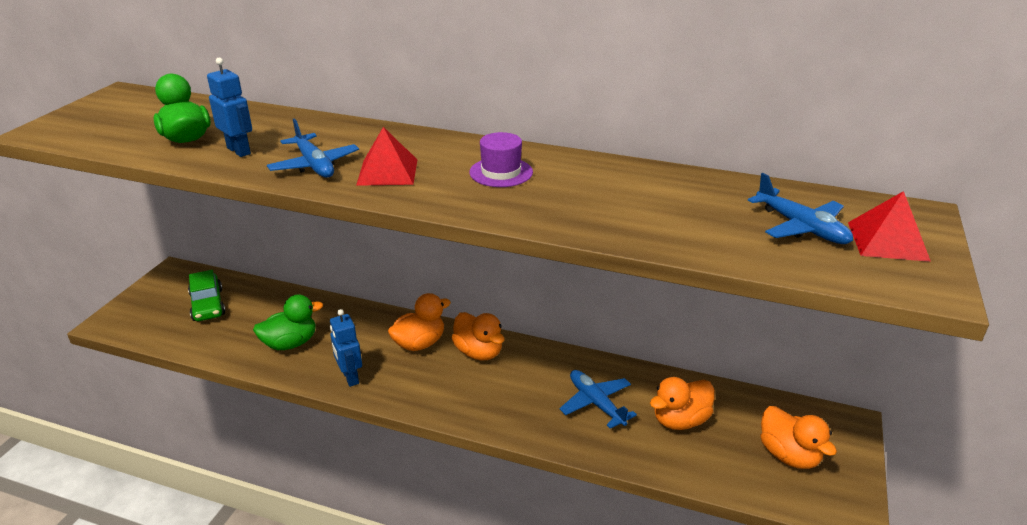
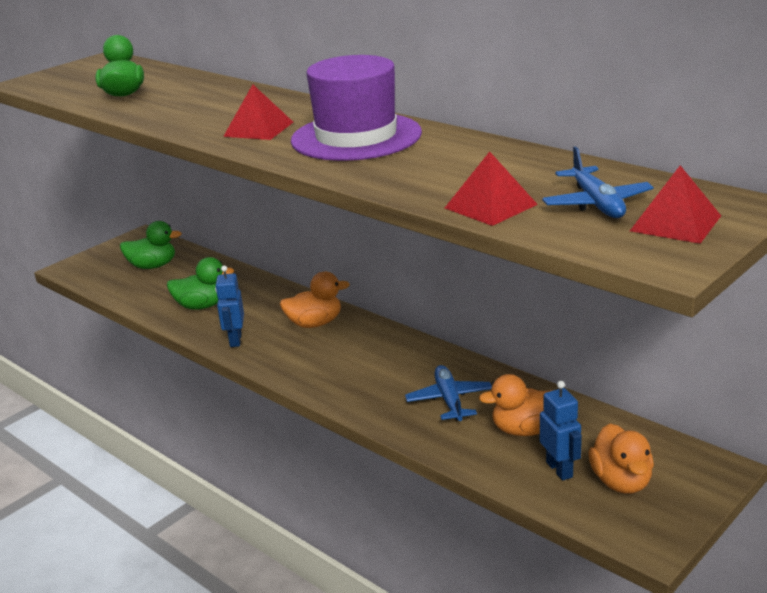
camera: 25 degrees right, 5 degrees down
(207, 305) = (153, 266): green car -> green duck
(239, 151) = (155, 105): blue robot -> blue robot (559, 469)
(314, 165) = (204, 120): blue plane -> none
(479, 352) = (365, 339): orange duck -> none
(501, 172) = (356, 137): purple hat -> purple hat, size x2.09
(713, 243) = (490, 206): none -> red pyramid

